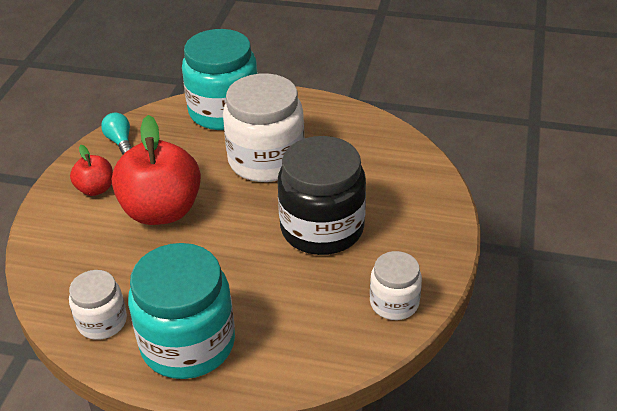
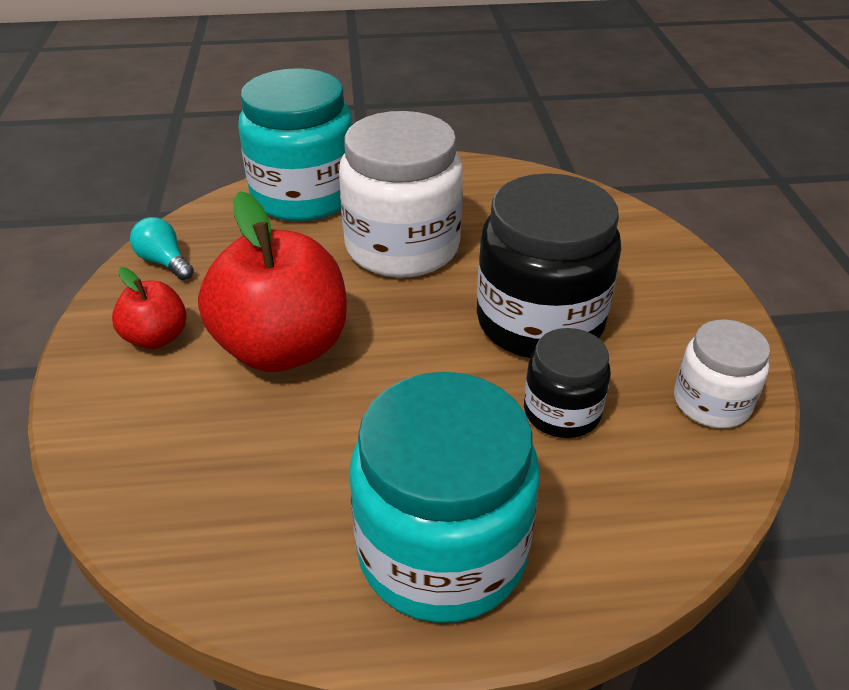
camera: 20 degrees left, 0 degrees up
(102, 322) = (271, 553): white jar -> none
(299, 286) = (562, 412): none -> black jar

